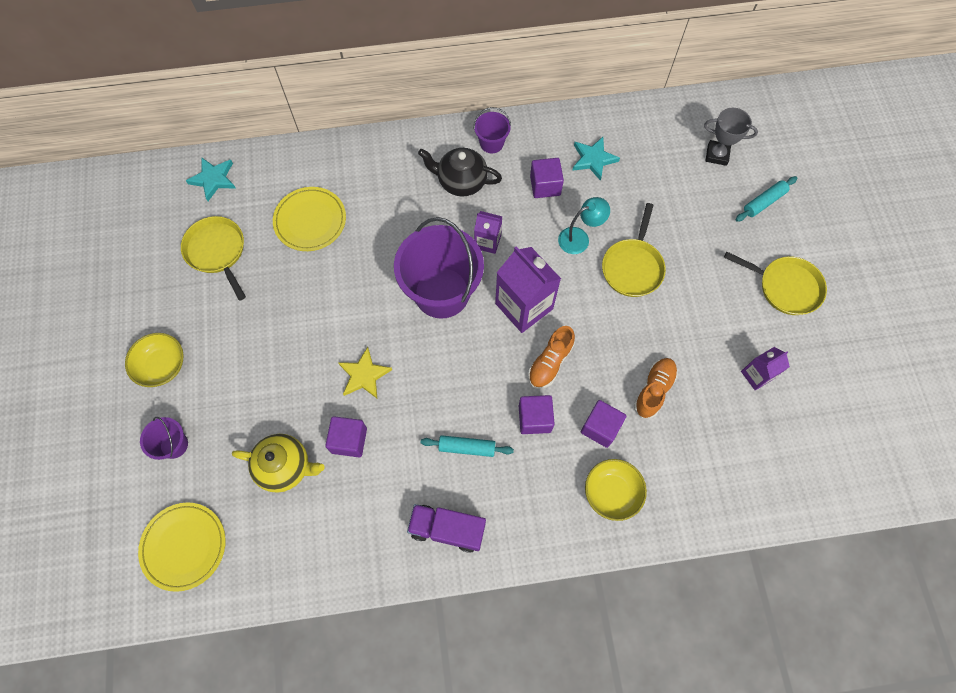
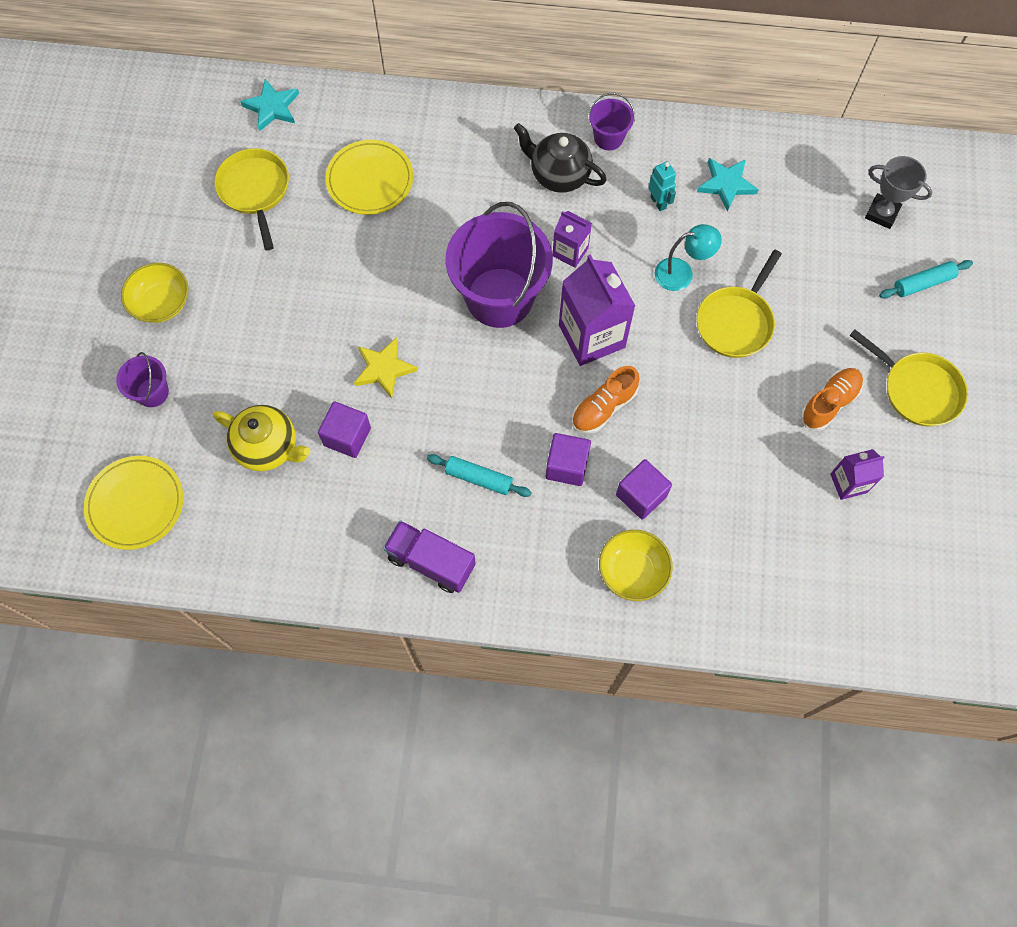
camera: 15 degrees right, 0 degrees up
(545, 185) = (658, 202): purple cube -> turquoise robot
(654, 390) = (718, 469): orange shoe -> orange shoe (829, 403)

